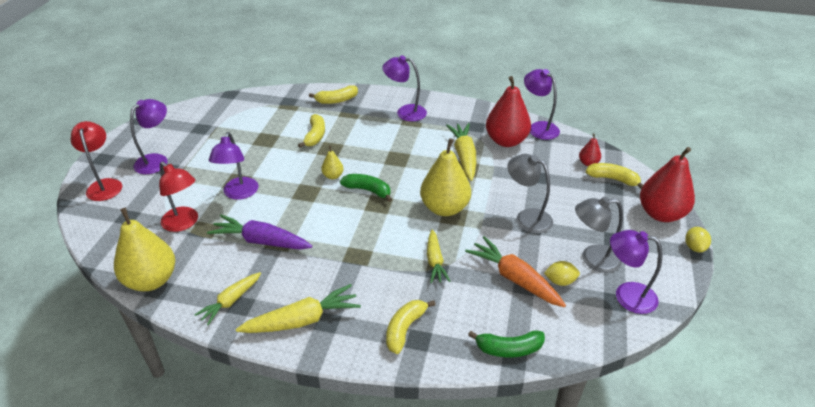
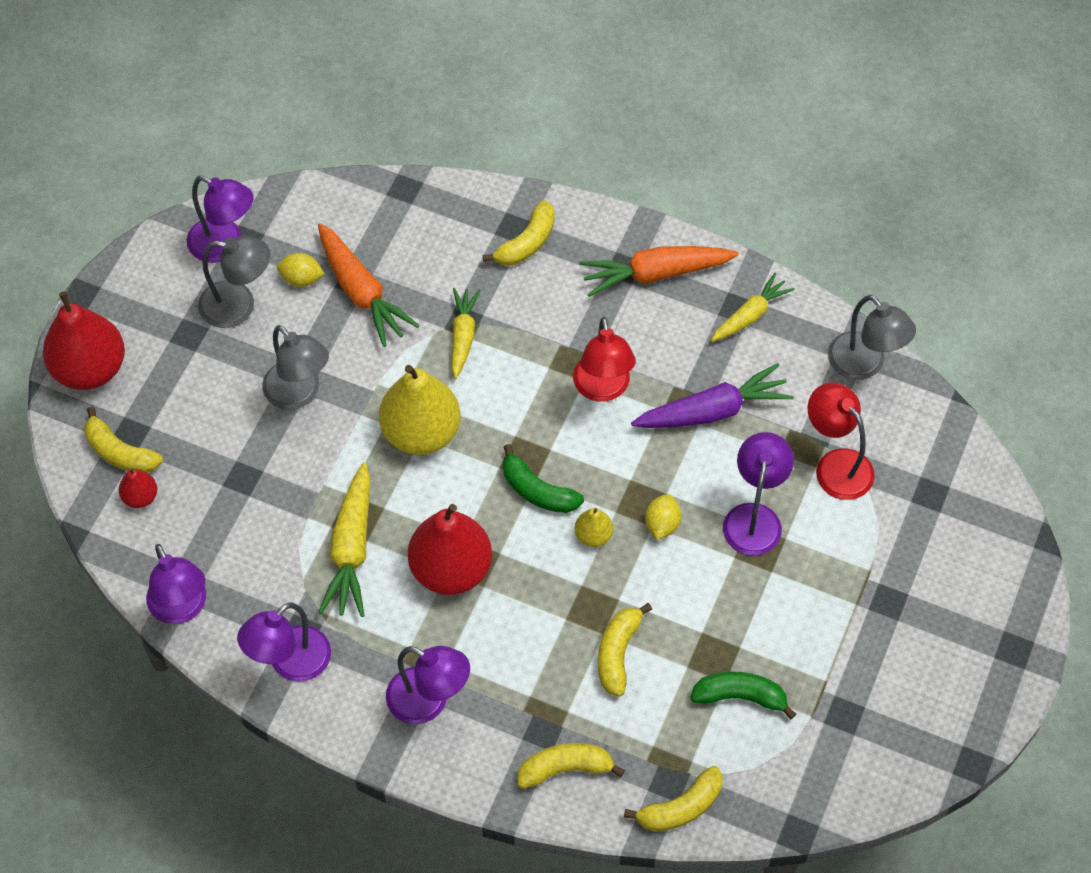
camera: 170 degrees left, 20 degrees up
(104, 185) = (989, 575): red lamp -> red lamp (603, 389)
(151, 280) = (864, 365): yellow pear -> grey lamp
(156, 160) = (912, 628): purple lamp -> purple lamp (290, 663)
(261, 241) = (713, 411): purple carrot -> purple carrot turned 45 degrees counterclockwise
(283, 95) = (681, 807): none -> yellow banana
(302, 320) = (655, 274): yellow carrot -> orange carrot
(506, 141) = (260, 579): red pear -> red pear (451, 569)
(509, 349) = (407, 199): green banana -> green banana (740, 696)
(694, 247) = (83, 303): yellow lemon -> yellow lemon (662, 524)

